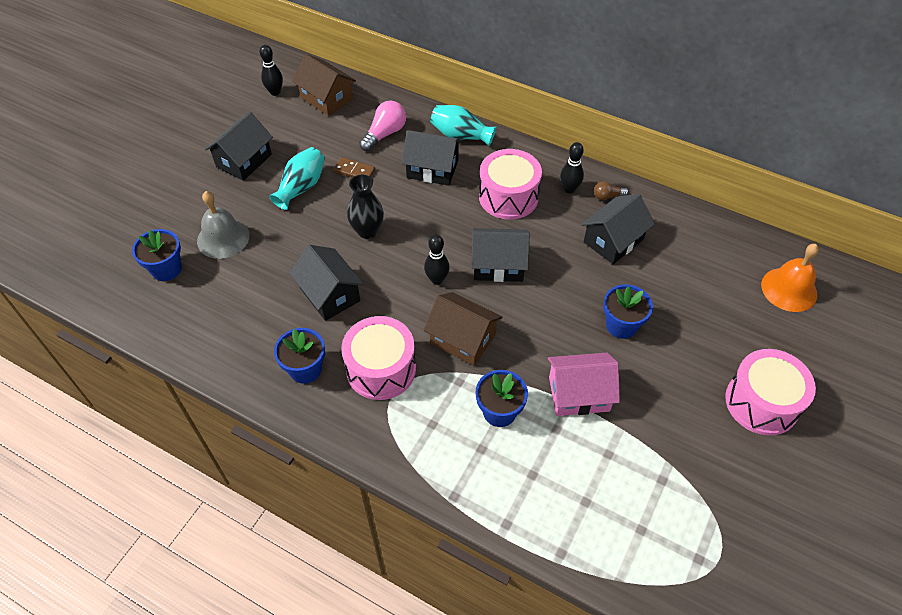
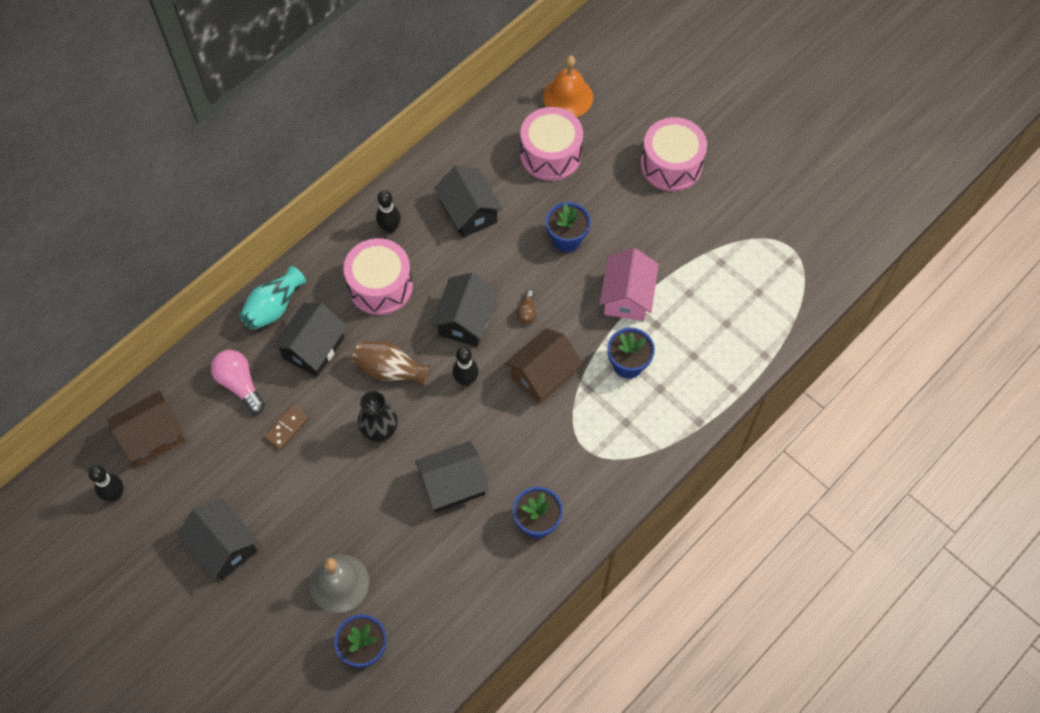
camera: 75 degrees left, 10 degrees up
(301, 187) = (291, 488): turquoise vase -> none
(381, 369) = (556, 453): pink drum -> pink drum (550, 154)
(428, 223) = (390, 370): none -> brown vase
(607, 196) = (411, 198): brown light bulb -> brown light bulb (527, 312)

